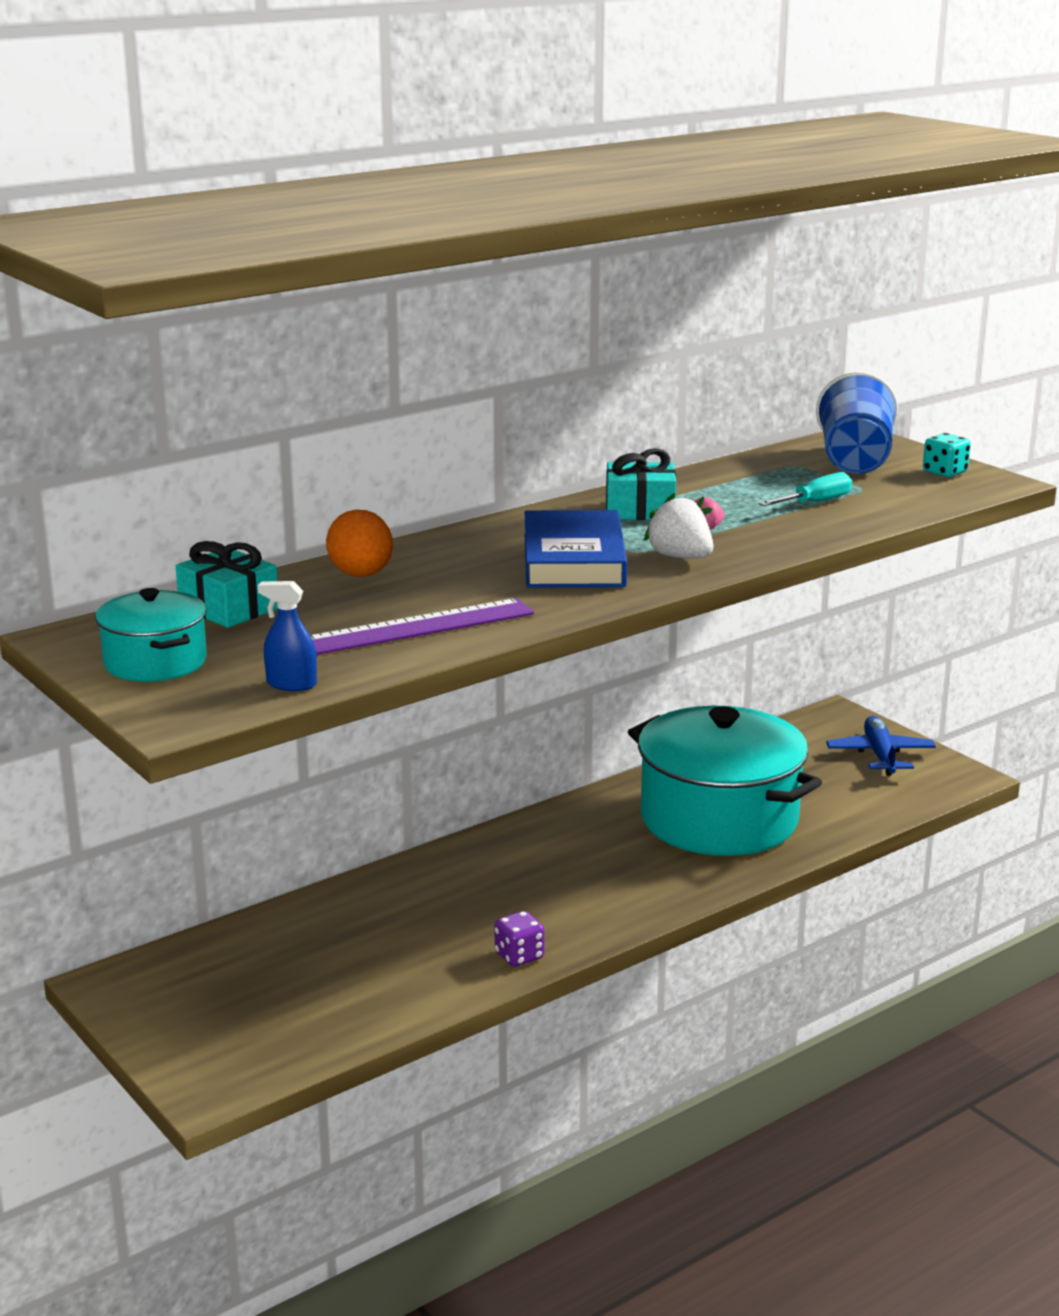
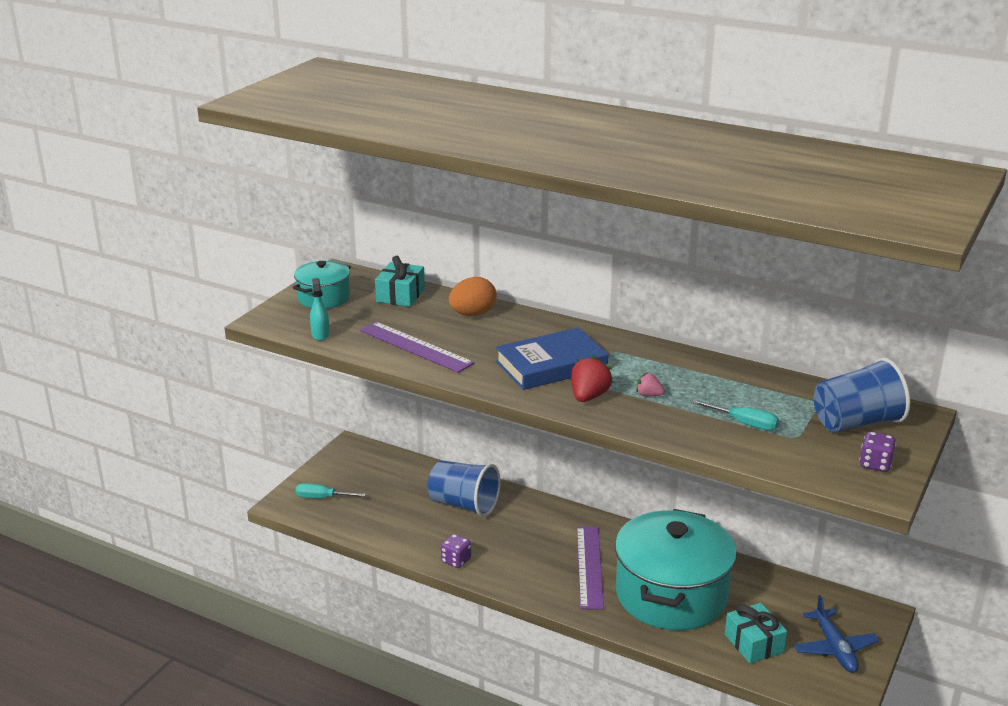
camera: 65 degrees right, 5 degrees up
(233, 1045) = (322, 498): none -> turquoise screwdriver
(291, 684) = (320, 334): blue spray bottle -> turquoise spray bottle
(386, 916) = (464, 505): none -> blue cup
(618, 857) = (589, 567): none -> purple ruler
(640, 510) = (659, 367): turquoise gift -> turquoise gift (754, 643)
(680, 557) = (589, 396): white strawberry -> red strawberry
(880, 755) = (834, 648): blue plane -> blue plane turned 105 degrees clockwise
(944, 472) = (875, 464): turquoise dice -> purple dice

